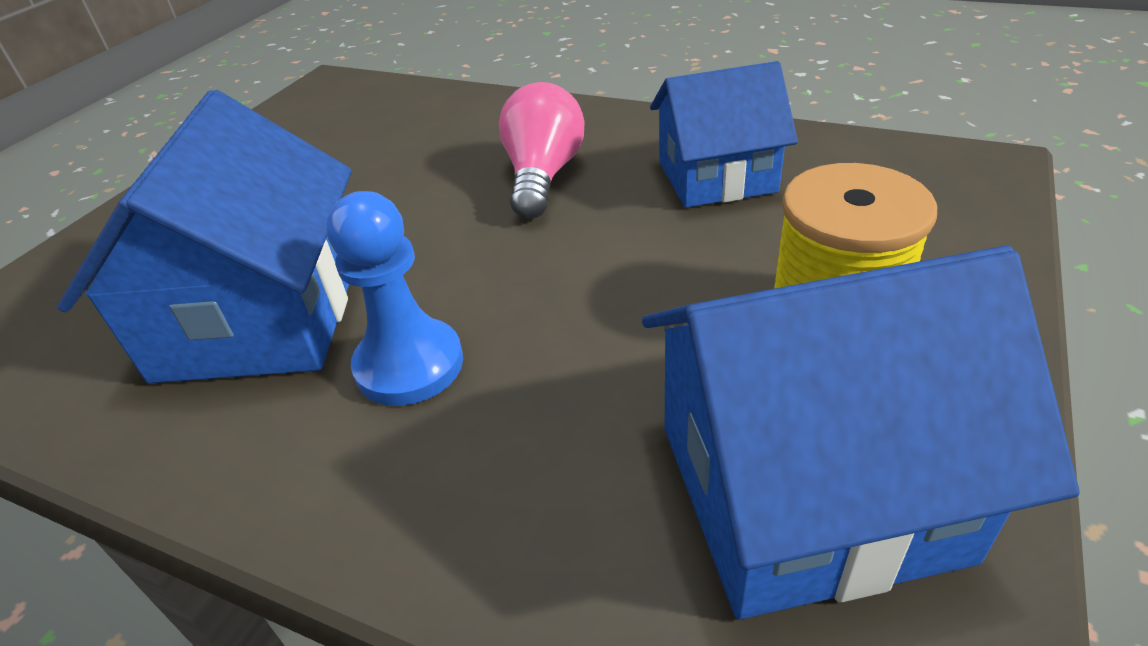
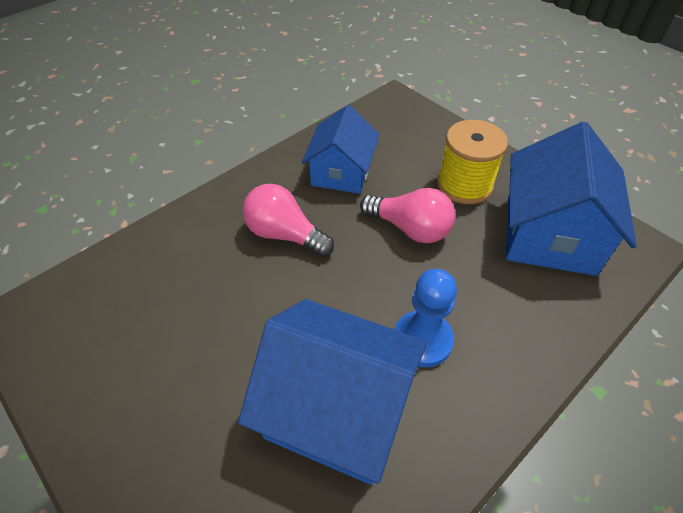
camera: 70 degrees left, 10 degrees up
(649, 281) = (410, 228): none -> pink light bulb

